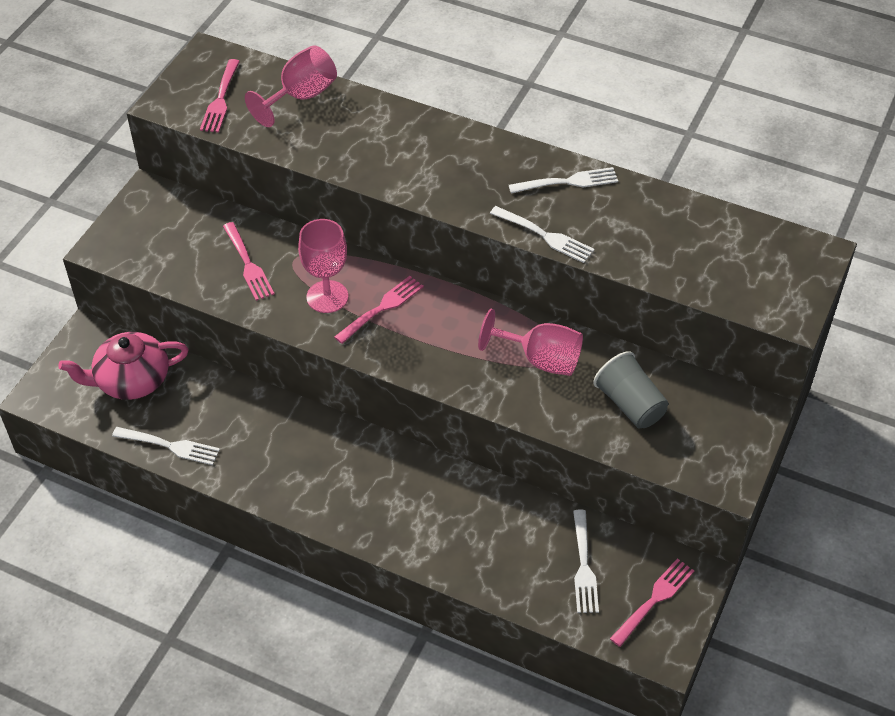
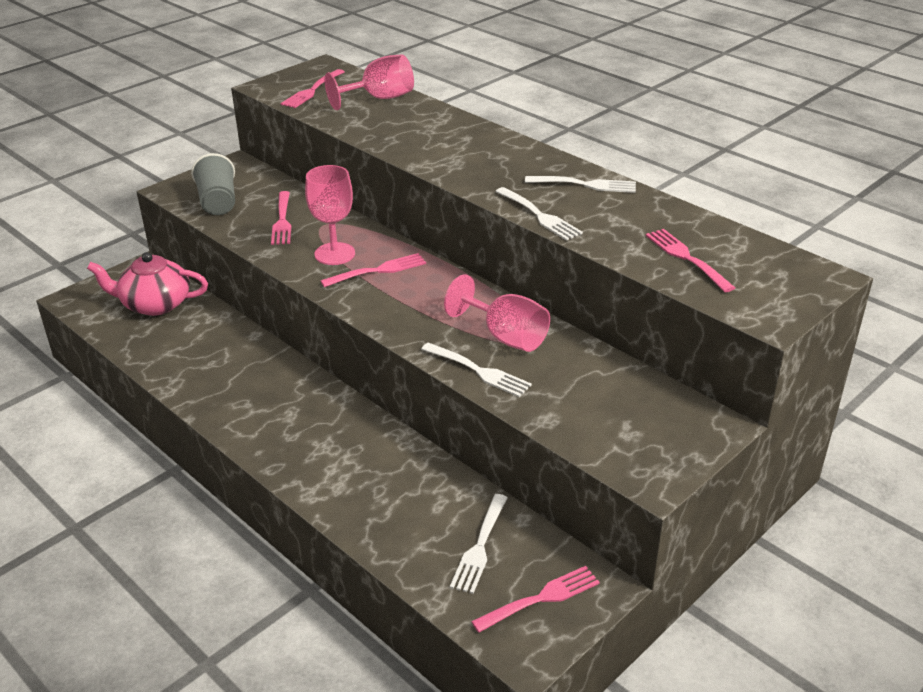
camera: 20 degrees right, 15 degrees down
(170, 446) = (152, 356): white fork -> white fork (479, 371)
(630, 404) = (578, 390): grey cup -> grey cup (218, 202)
(697, 259) = (686, 258): none -> pink fork

